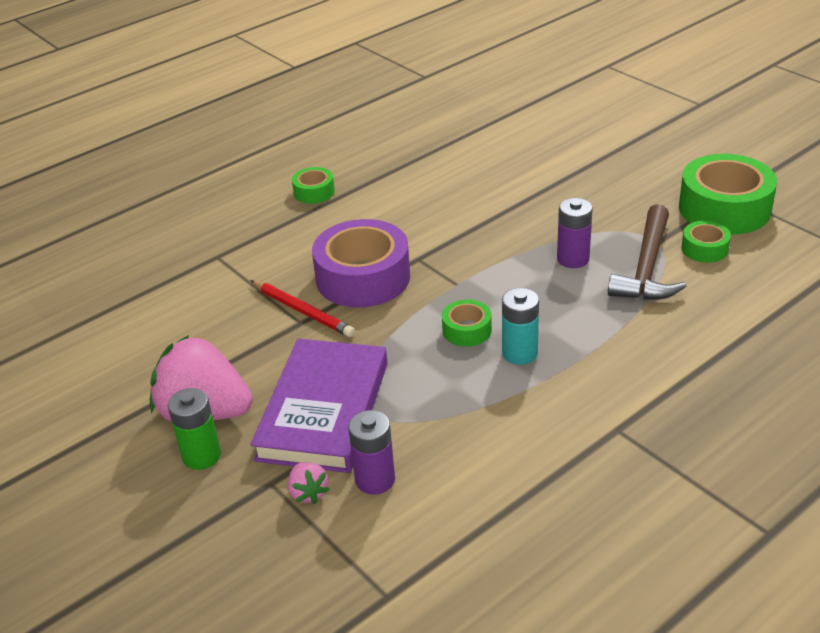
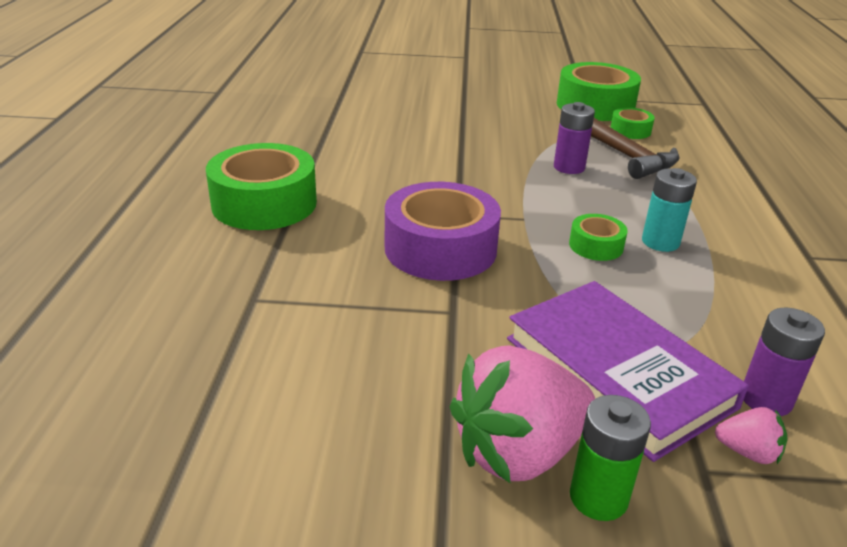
camera: 50 degrees left, 5 degrees down
(303, 311) = (437, 301): red pencil -> none
(314, 192) = (264, 203): green tape -> green tape, size x2.06

